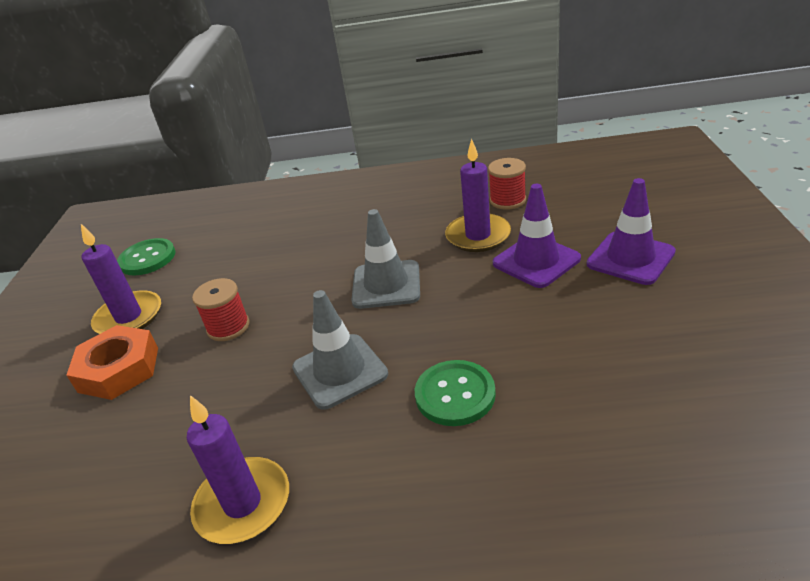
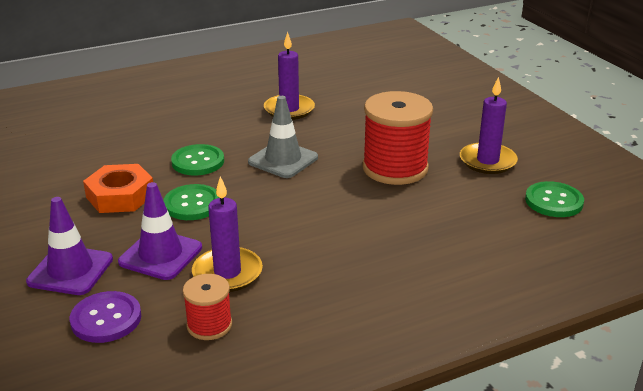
camera: 150 degrees right, 5 degrees down
(119, 369) = (442, 137): orange nut -> orange nut (120, 196)
(228, 327) = (395, 168): red spool -> red spool, size x1.91
(386, 285) = (291, 215): grey traffic cone -> none
(486, 318) = (192, 204): none -> green button
(591, 213) = (106, 319): none -> purple button

